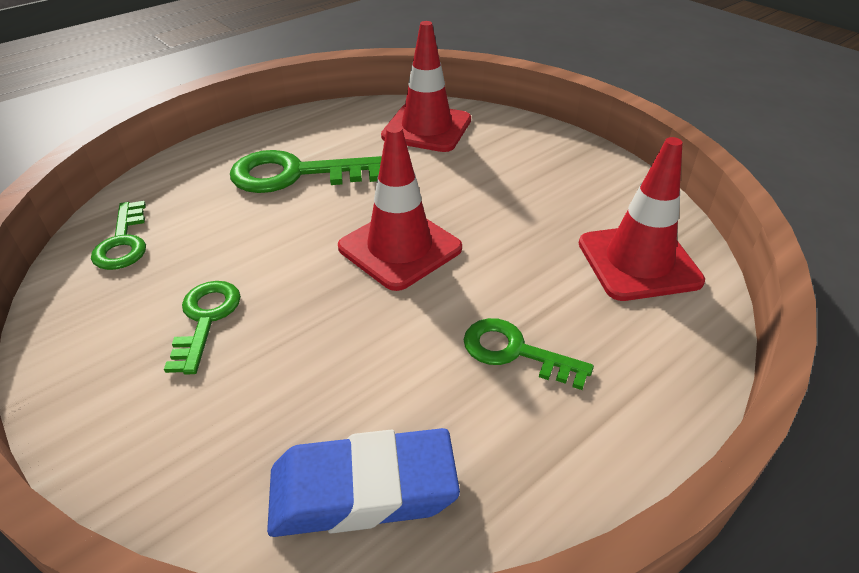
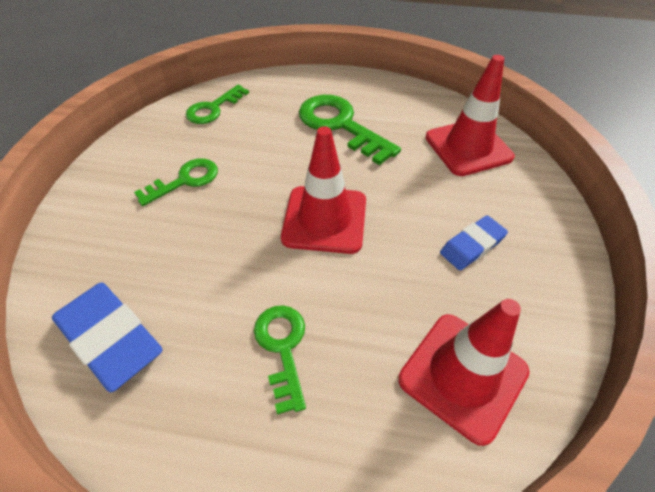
camera: 50 degrees right, 10 degrees up
(528, 187) = (472, 246): none -> blue eraser

